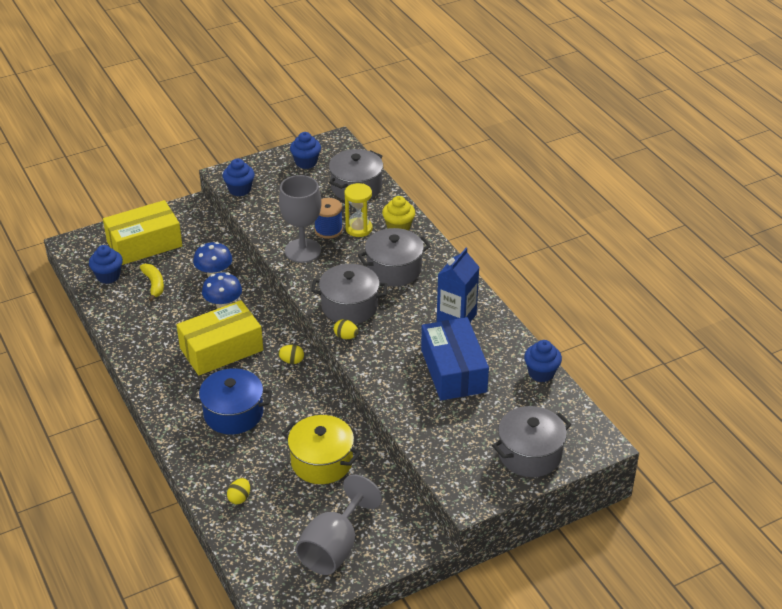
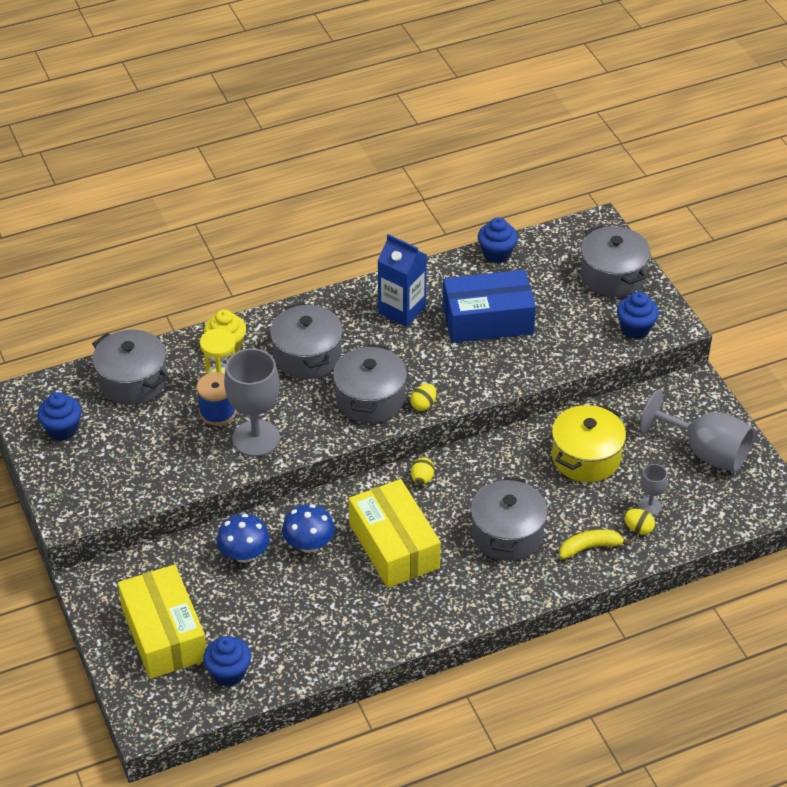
camera: 85 degrees left, 5 degrees up
(154, 284) = (256, 619): yellow banana -> yellow banana (590, 547)
(233, 413) = (507, 534): blue pot -> grey pot
(240, 190) = (108, 501): blue cupcake -> blue cupcake (635, 329)
(266, 506) = (649, 506): none -> grey goblet

